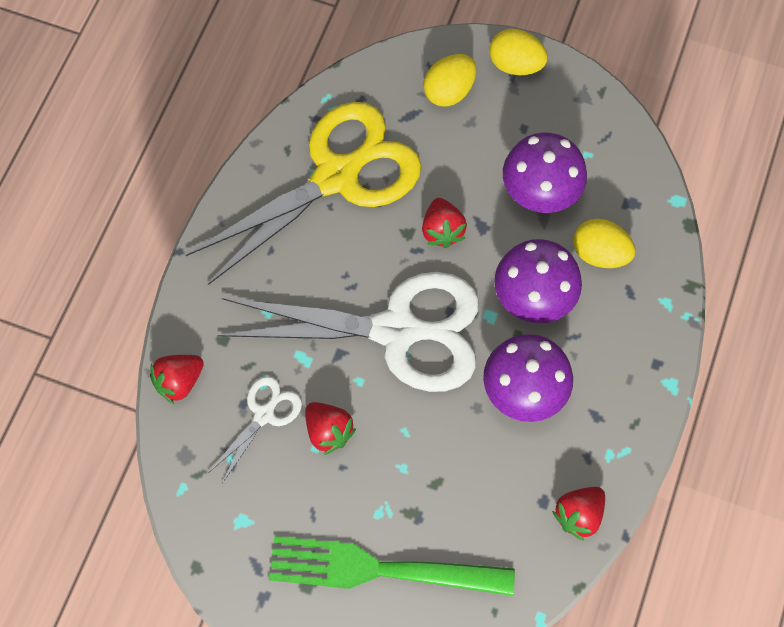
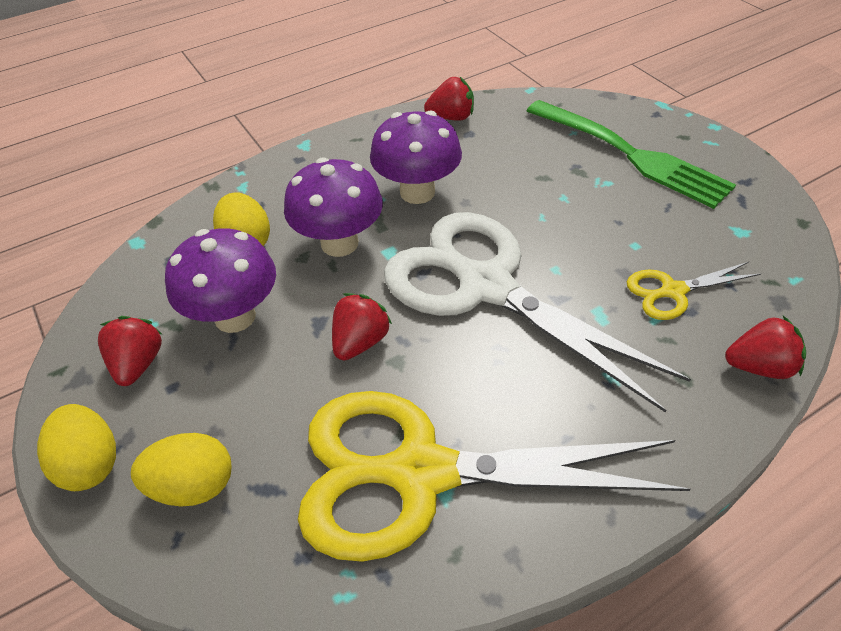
camera: 140 degrees left, 20 degrees down
(264, 415) = (673, 291): white scissors -> yellow scissors
(328, 431) = (614, 249): red strawberry -> red strawberry (138, 364)

